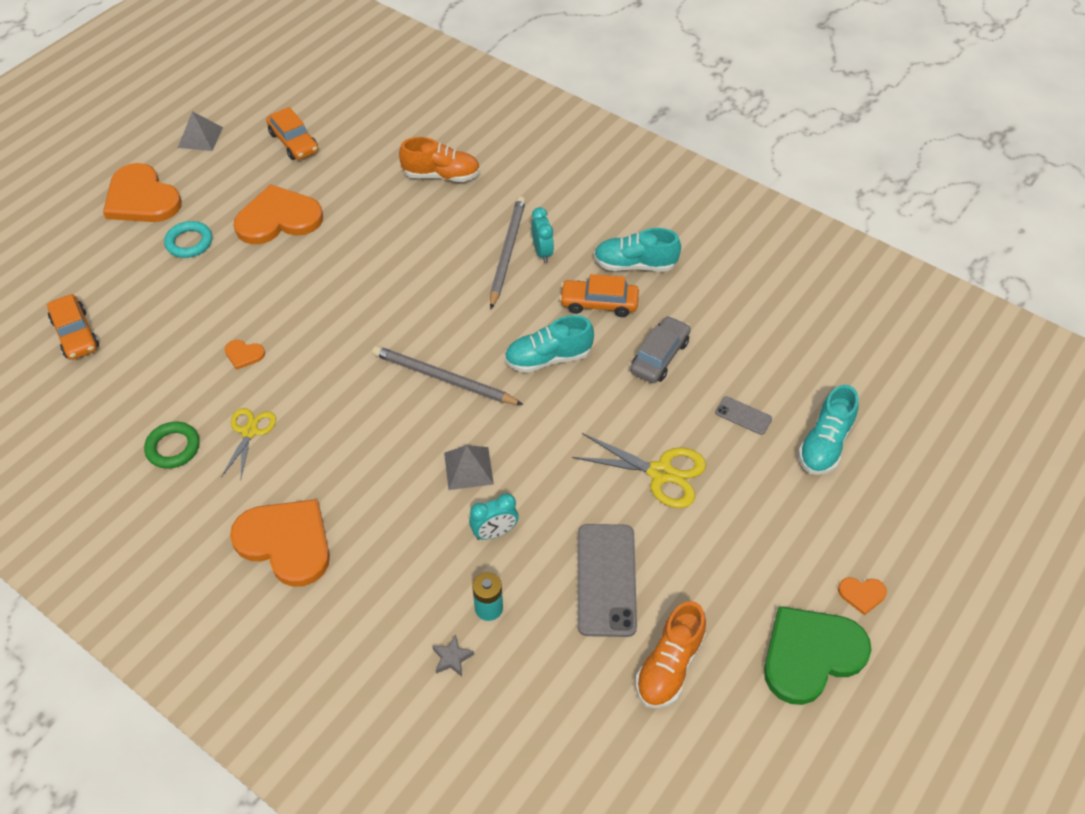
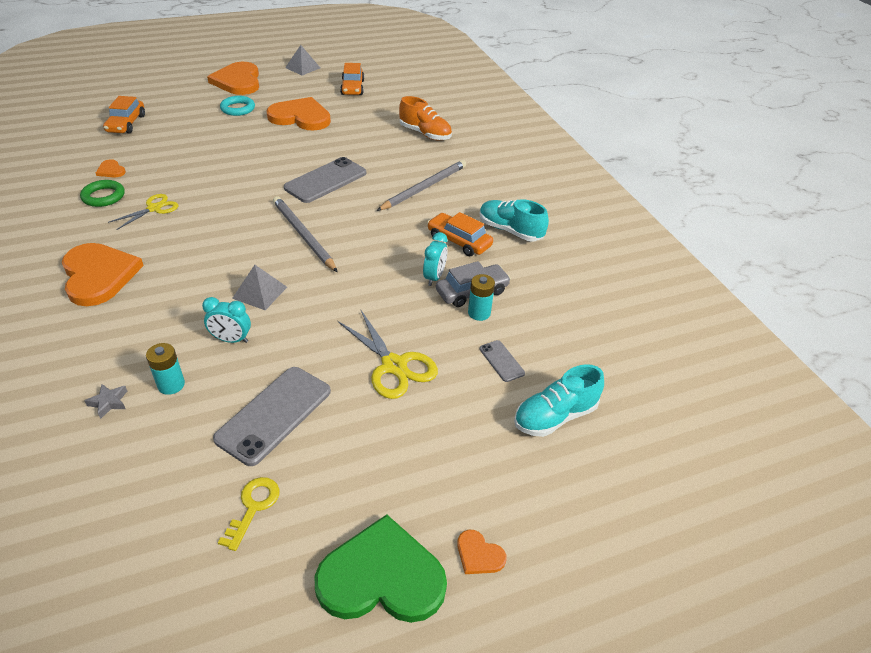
camera: 30 degrees right, 10 degrees down
(244, 354) = (200, 170): orange heart -> orange heart (111, 170)
(397, 296) = (326, 180): none -> grey phone
(542, 252) = (449, 197): turquoise clock -> turquoise clock (434, 277)
(548, 358) = (387, 256): turquoise shoe -> none
(669, 666) = (253, 507): orange shoe -> yellow key
(684, 376) = (479, 313): none -> turquoise battery

